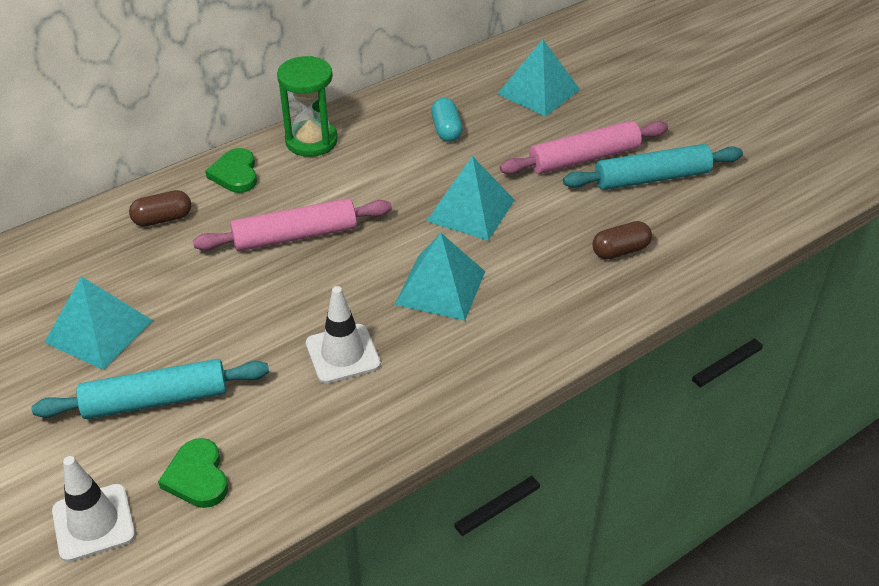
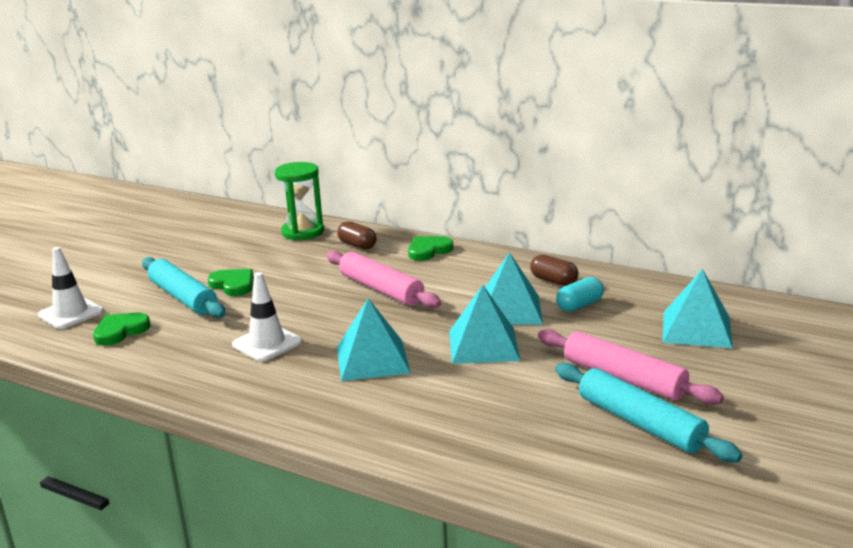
camera: 65 degrees right, 20 degrees down
(99, 331) = (235, 262): turquoise pyramid -> turquoise pyramid (509, 310)
(165, 347) = (233, 285): none -> green heart
(311, 141) = (497, 262): green hourglass -> green hourglass (302, 232)
(620, 250) = (504, 433): brown capsule -> brown capsule (553, 281)

